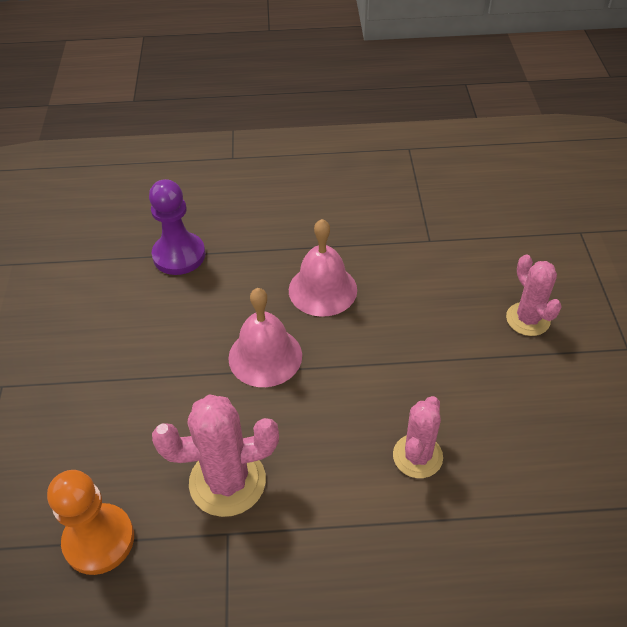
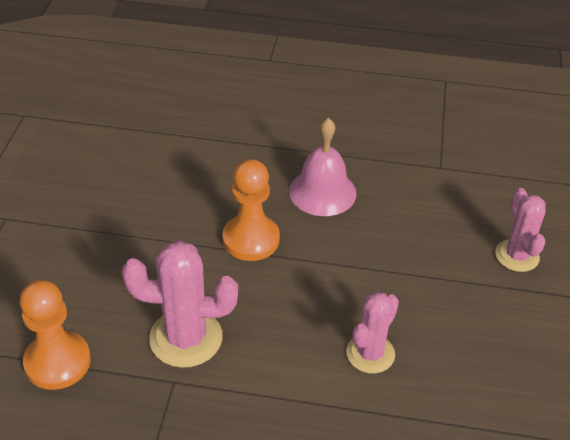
camera: 10 degrees right, 5 degrees down
(179, 255) = (195, 137): purple pawn -> none
(265, 356) = (251, 239): pink bell -> orange pawn

